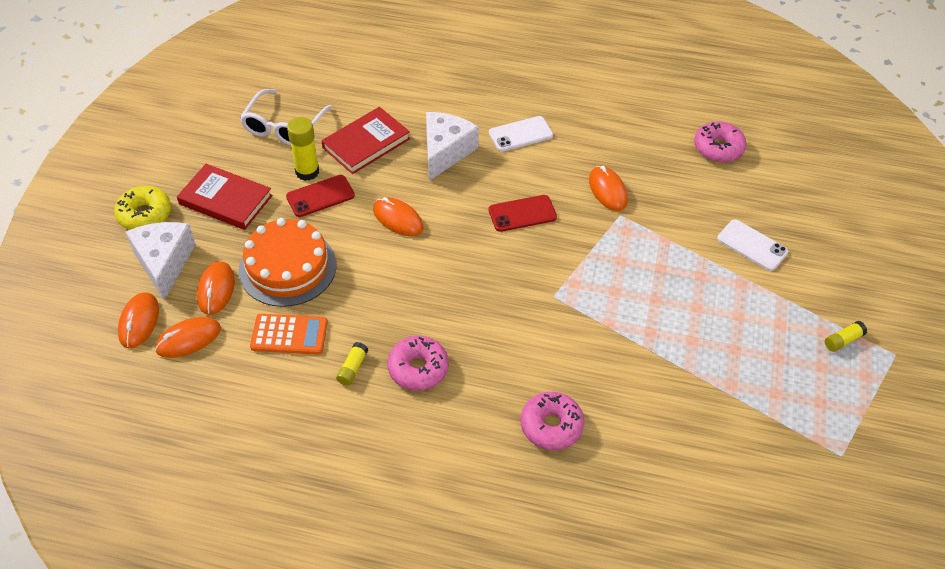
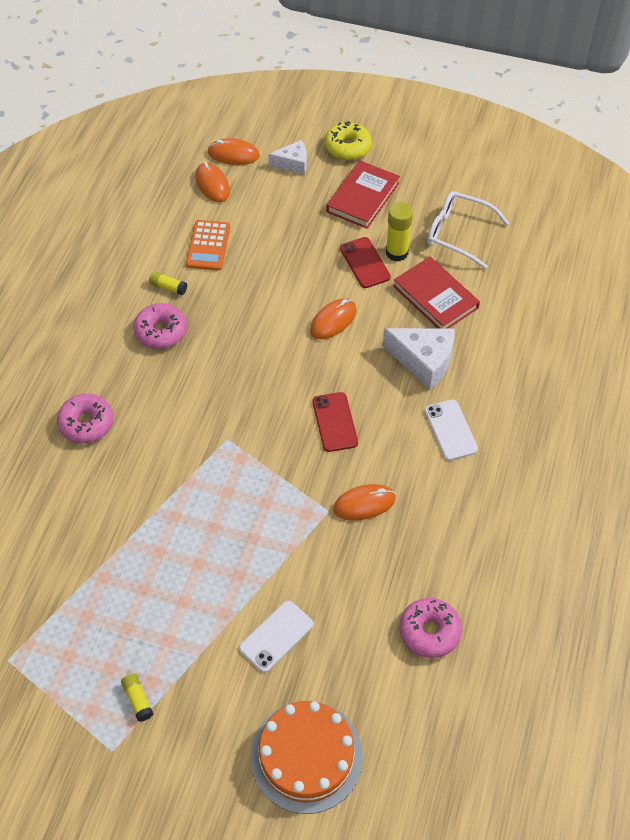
camera: 95 degrees right, 5 degrees up
(164, 263) = (293, 164): white cheese -> white cheese, size x0.61
(216, 289) = (261, 197): orange mouse -> none
(287, 267) = (281, 242): orange cake -> orange cake (306, 756)

